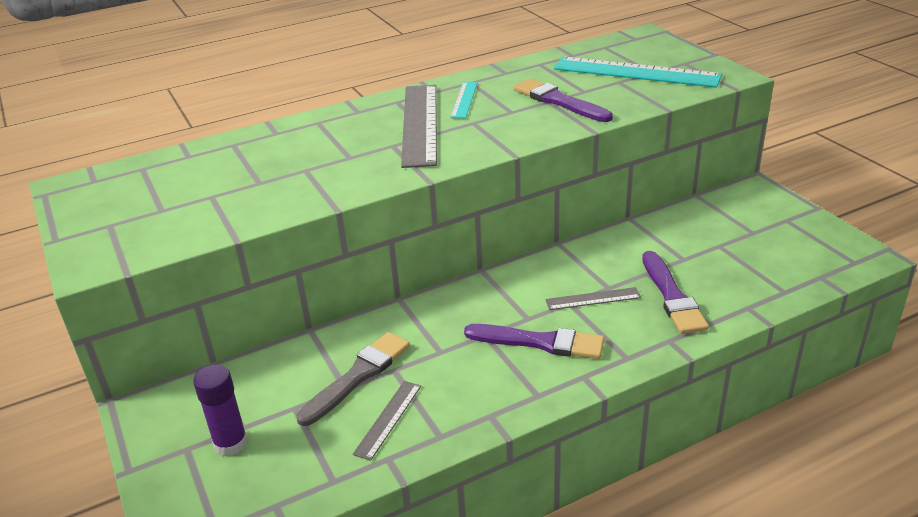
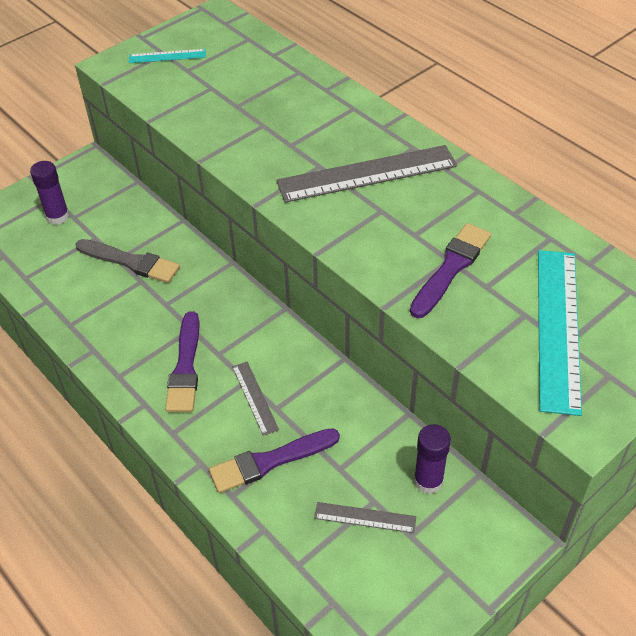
camera: 75 degrees right, 15 degrees up
(388, 419) = (85, 291): grey ruler -> grey ruler (365, 518)
(464, 100) = (431, 193): turquoise ruler -> turquoise ruler (167, 56)
(701, 217) = (428, 481): none -> purple glue stick

